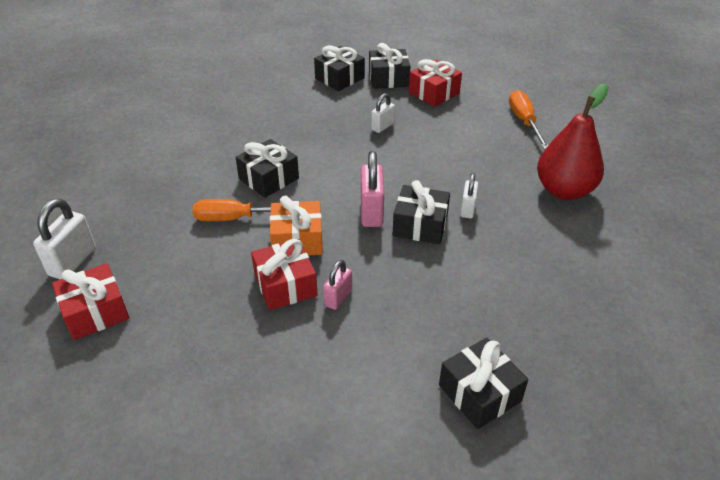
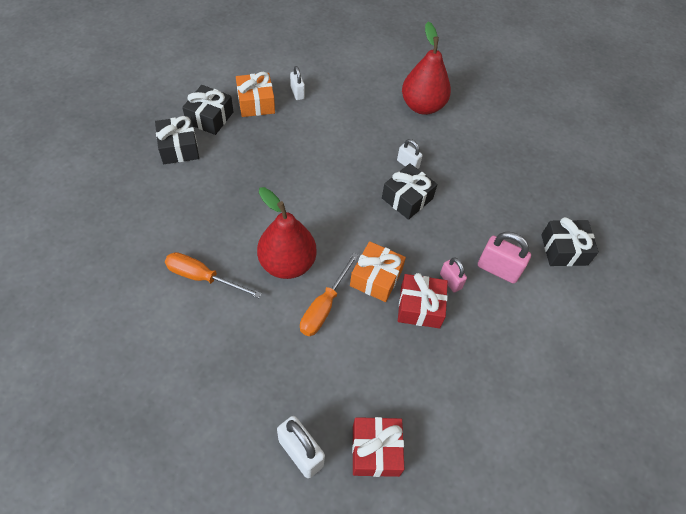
camera: 65 degrees left, 15 degrees up
(269, 178) = (287, 263): black gift -> red pear
(371, 212) = (375, 218): pink padlock -> pink padlock (498, 269)
(382, 127) = (275, 157): white padlock -> white padlock (297, 93)
(434, 93) = (256, 103): red gift -> orange gift
(524, 121) = (335, 77): orange screwdriver -> orange screwdriver (202, 277)

